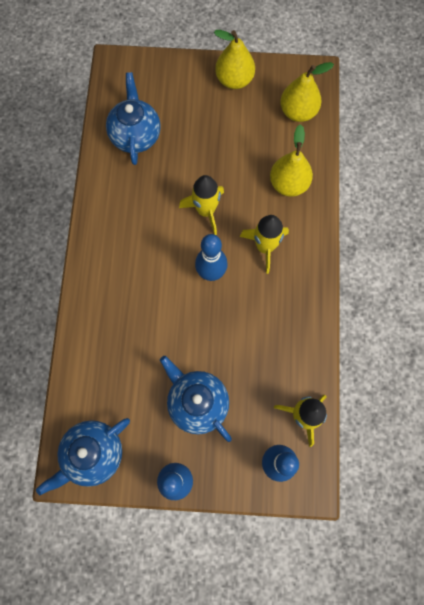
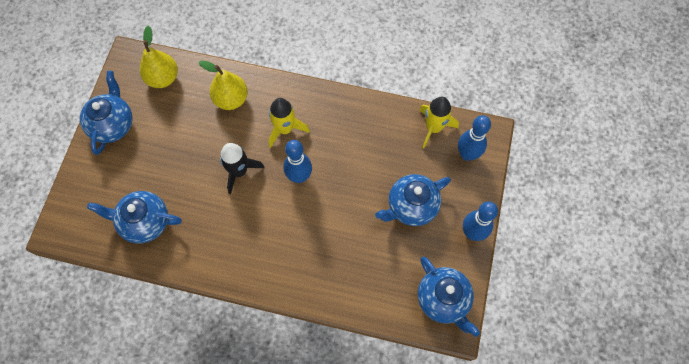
camera: 80 degrees left, 5 degrees down
(205, 211) = (239, 171): yellow rocket -> black rocket
(234, 80) = (113, 124): yellow pear -> blue teapot

